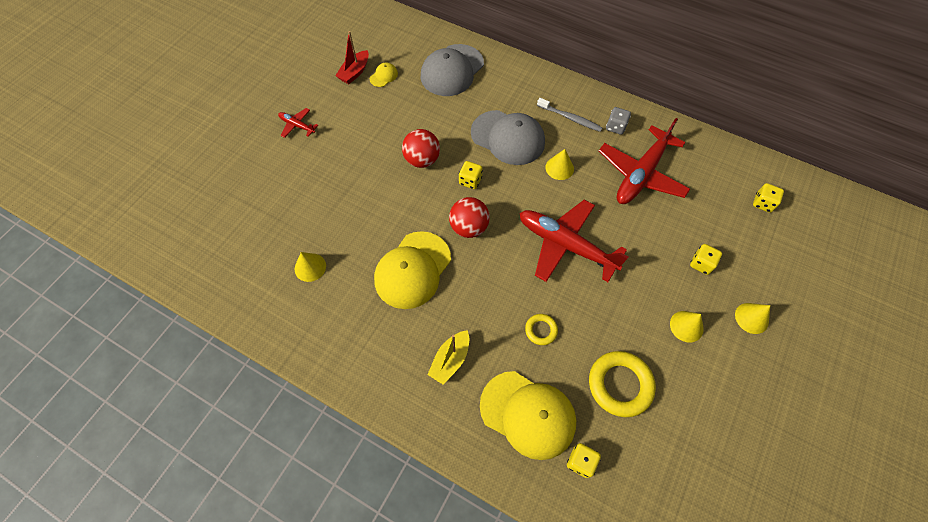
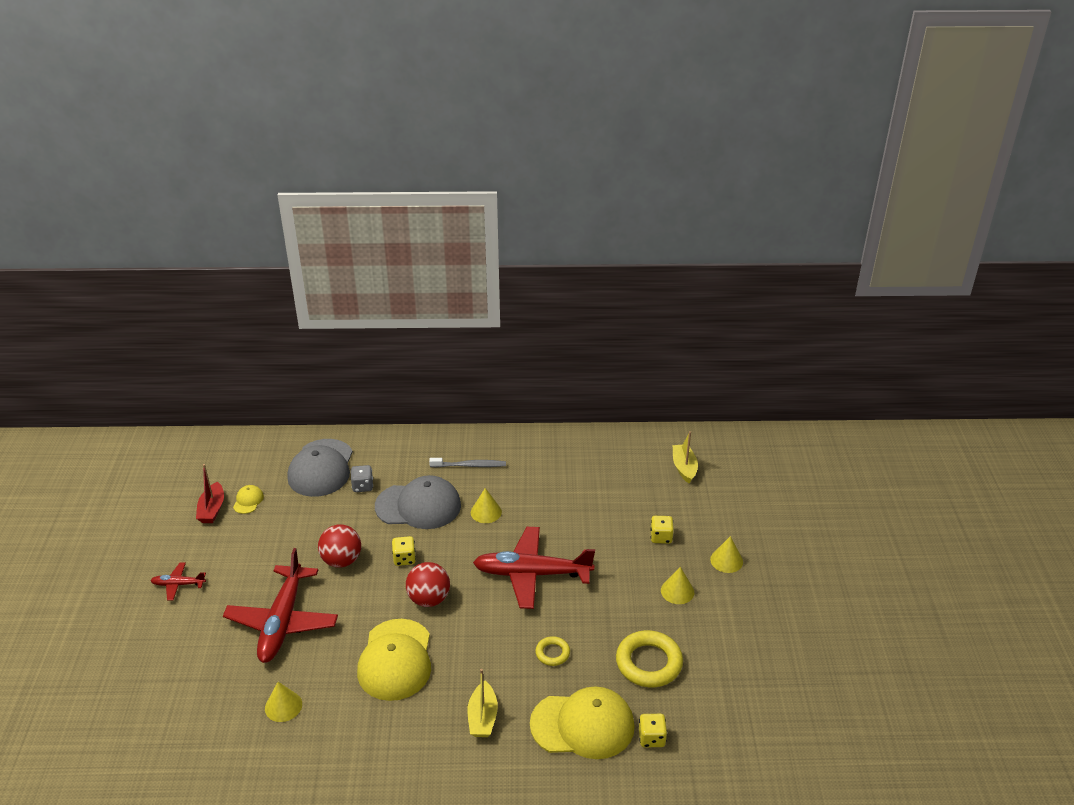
camera: 30 degrees left, 25 degrees down
(615, 127) = (518, 456): grey dice -> grey dice (363, 486)
(641, 174) = (565, 486): red plane -> red plane (283, 621)
(762, 203) = (684, 468): yellow dice -> yellow boat

